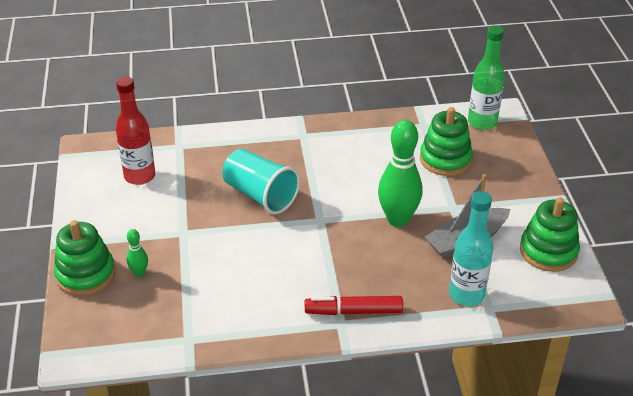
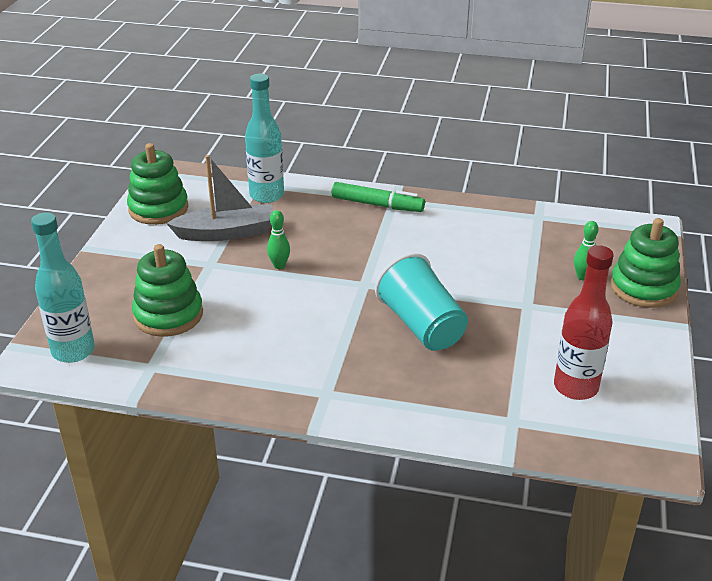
camera: 160 degrees left, 5 degrees down
(354, 311) = (377, 205): red marker -> green marker
(398, 219) = (279, 265): green bowling pin -> green bowling pin, size x0.46
(482, 122) = (73, 351): green bottle -> turquoise bottle

